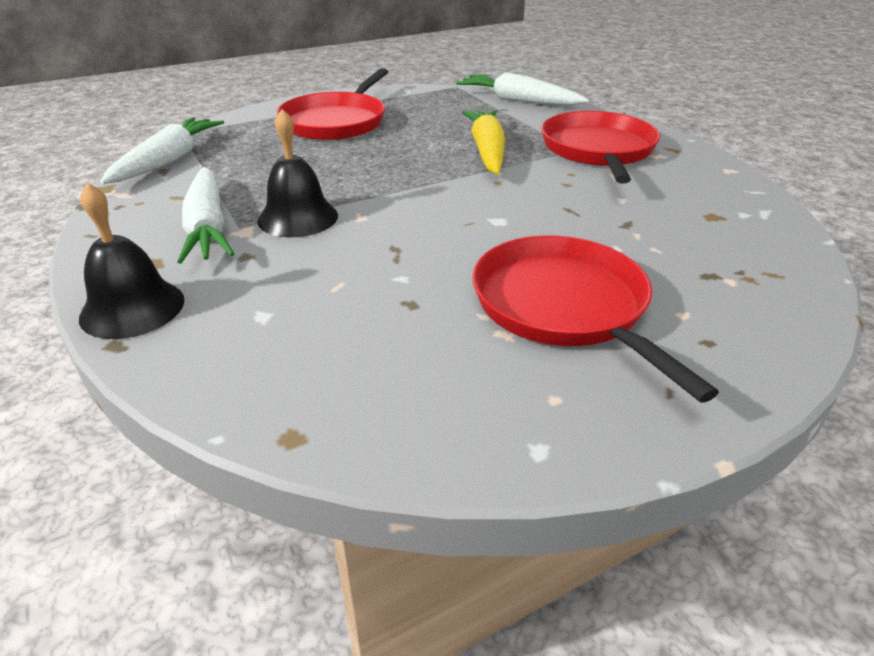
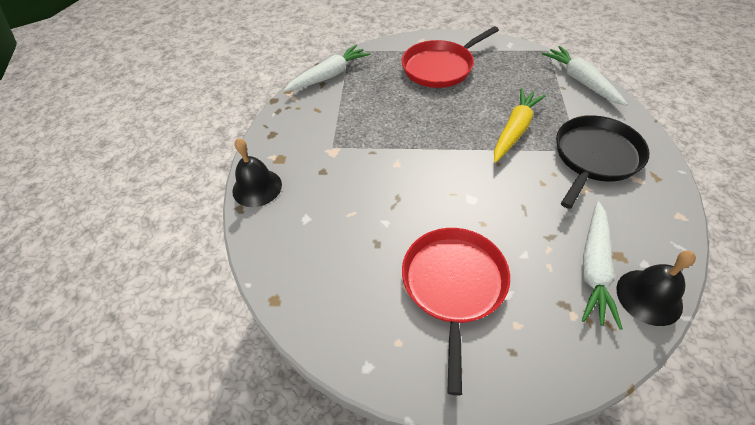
camera: 35 degrees right, 15 degrees up
(208, 227) = (318, 141): white carrot -> white carrot (594, 268)
(298, 217) = (364, 151): black bell -> black bell (649, 297)
(598, 150) = (595, 157): red pan -> black pan

